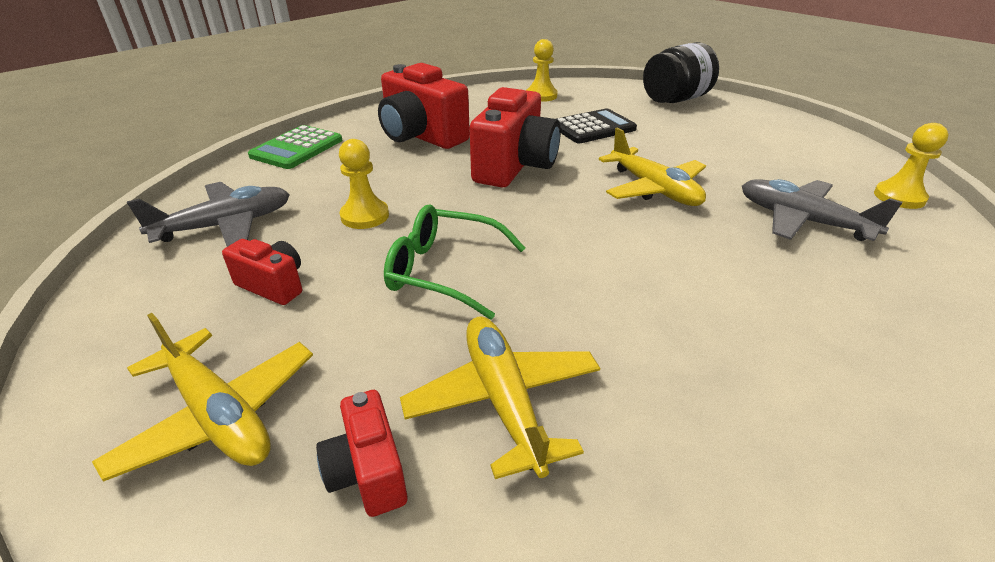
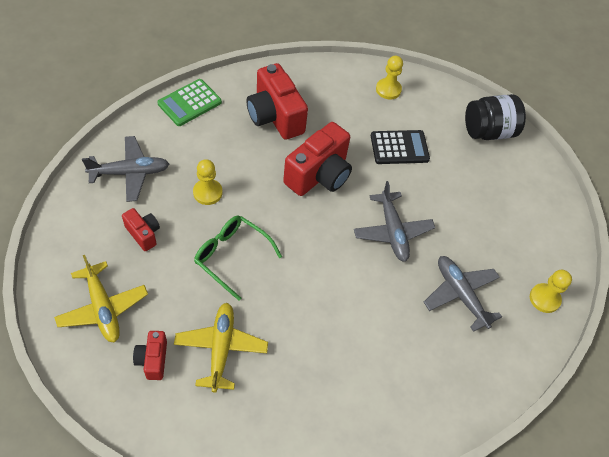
camera: 15 degrees right, 20 degrees up
(653, 189) = (392, 231): yellow plane -> grey plane

